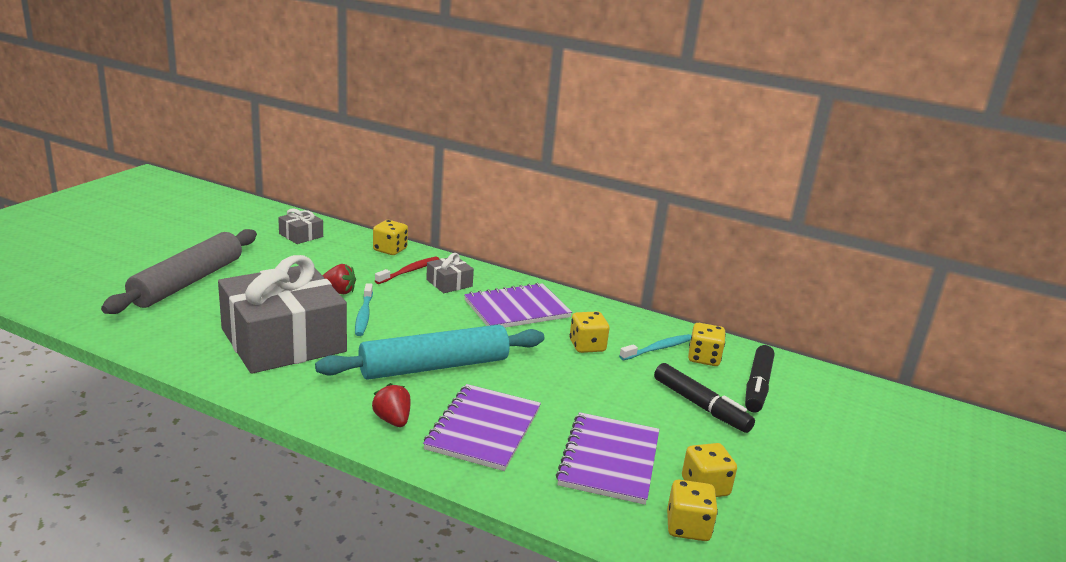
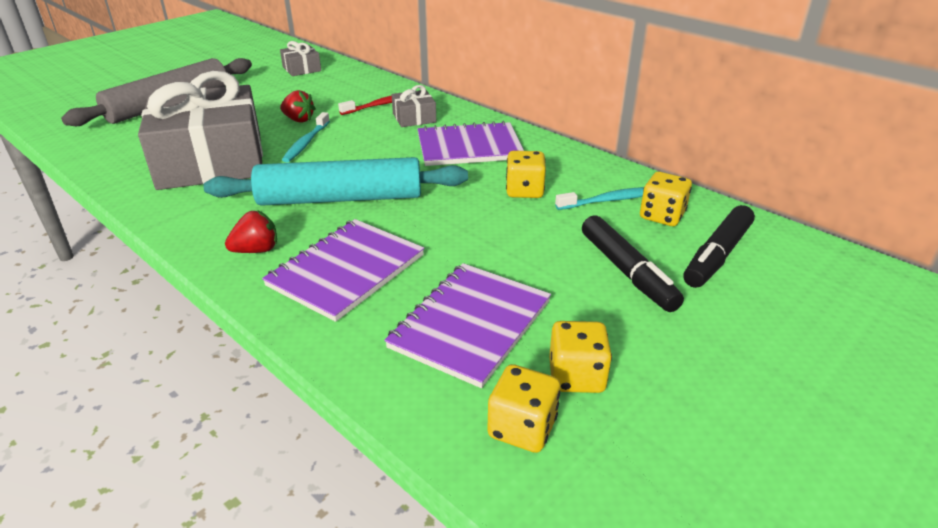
camera: 20 degrees right, 10 degrees up
(390, 250) = (376, 85): yellow dice -> none
(392, 420) = (256, 250): red strawberry -> red strawberry turned 75 degrees clockwise

